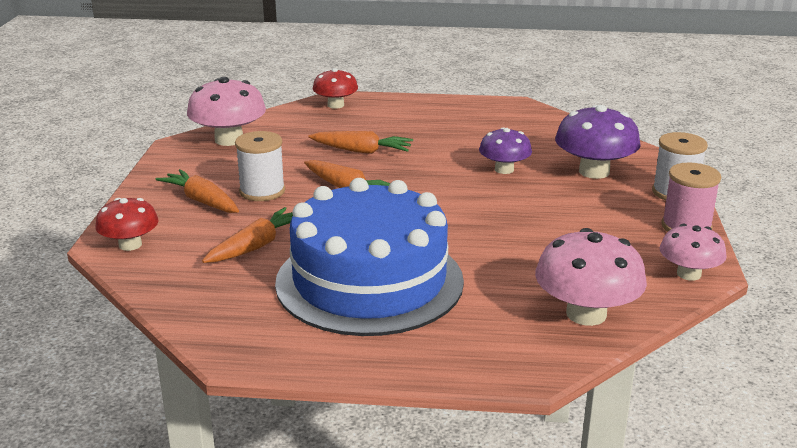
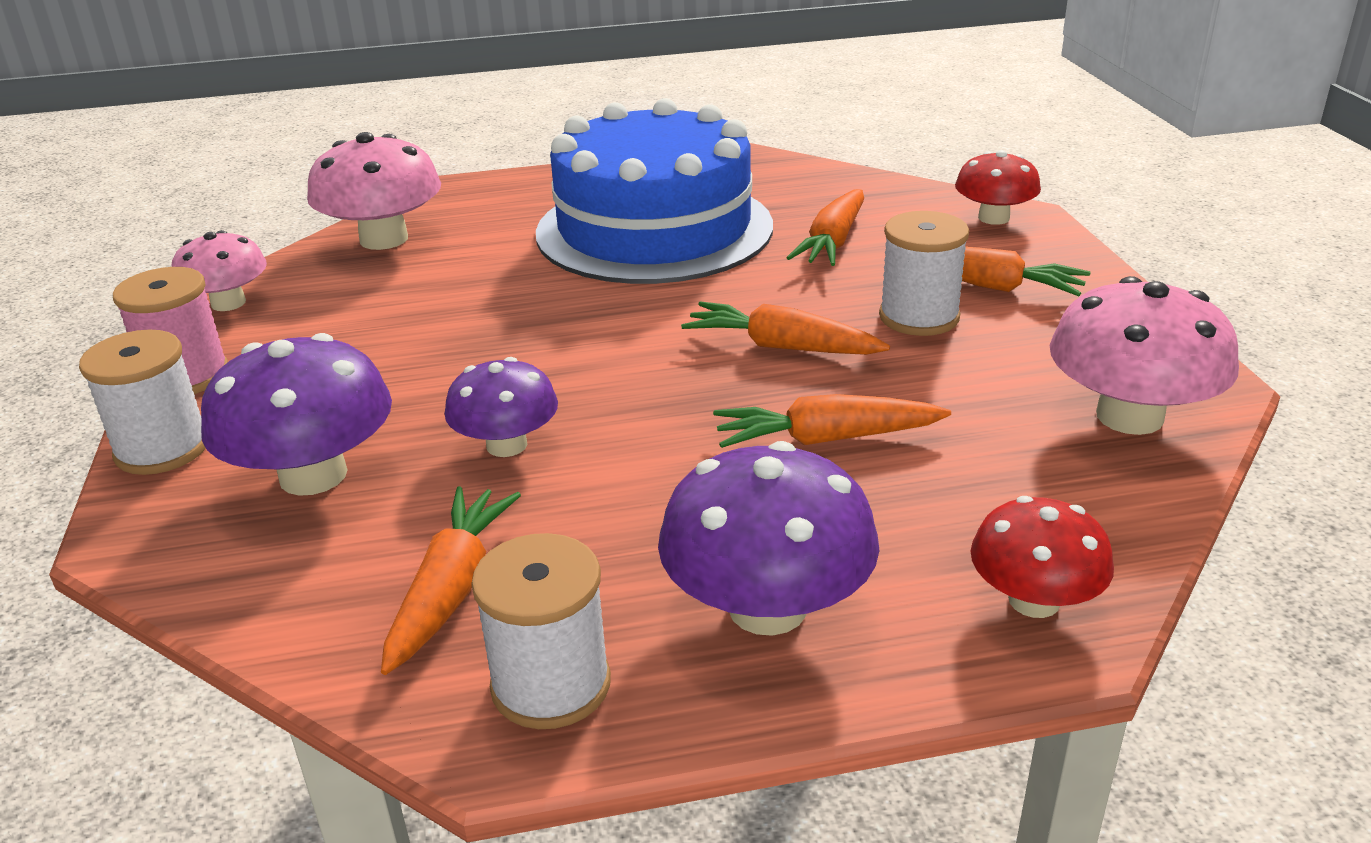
camera: 165 degrees right, 5 degrees up
(422, 114) = (767, 607): none -> purple mushroom
(499, 110) = (551, 685): none -> white spool
(530, 132) = (451, 589): none -> orange carrot

